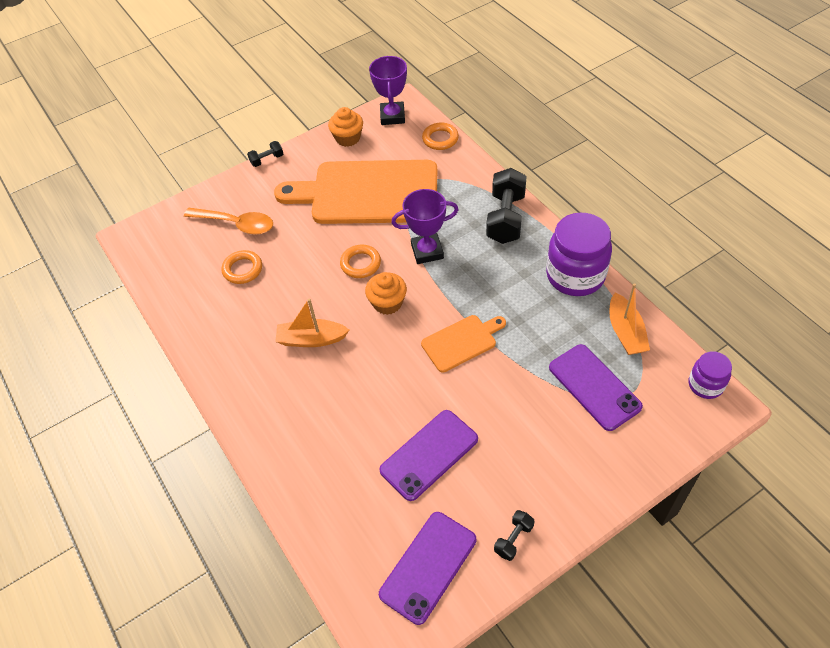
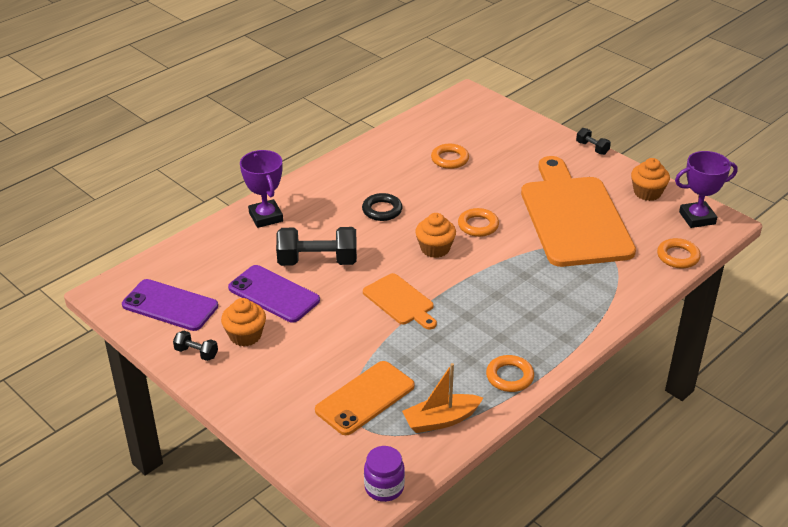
camera: 75 degrees right, 15 degrees down
(236, 224) = (502, 146): orange spoon -> none
(311, 339) = (382, 210): orange boat -> black ring
(427, 251) = (508, 266): purple trophy -> purple trophy (266, 217)
(492, 487) = (245, 335): none -> orange cupcake
(505, 218) = (575, 317): black dumbbell -> black dumbbell (317, 261)
(575, 275) = (509, 377): purple jar -> orange ring
(594, 387) = (365, 398): purple phone -> orange phone

